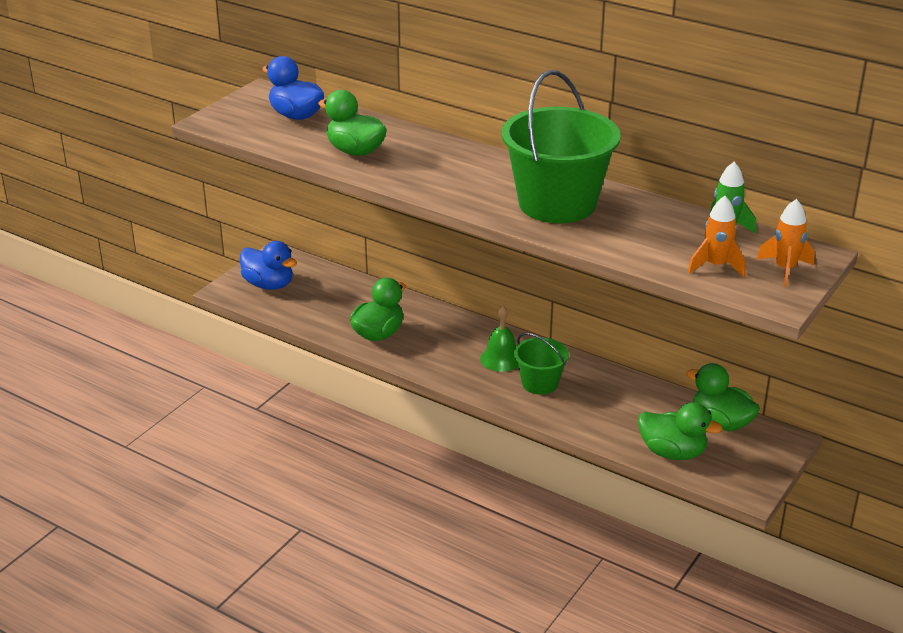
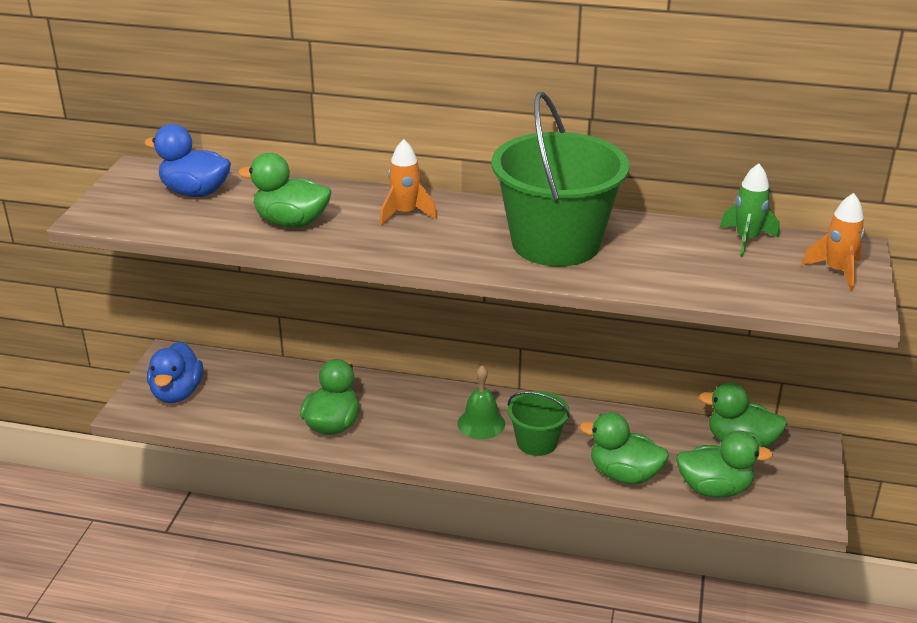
camera: 20 degrees left, 0 degrees up
(269, 285) = (177, 393): blue duck -> blue duck turned 75 degrees clockwise
(599, 424) = (624, 475): none -> green duck
(716, 266) = (768, 282): orange rocket -> orange rocket (405, 214)

